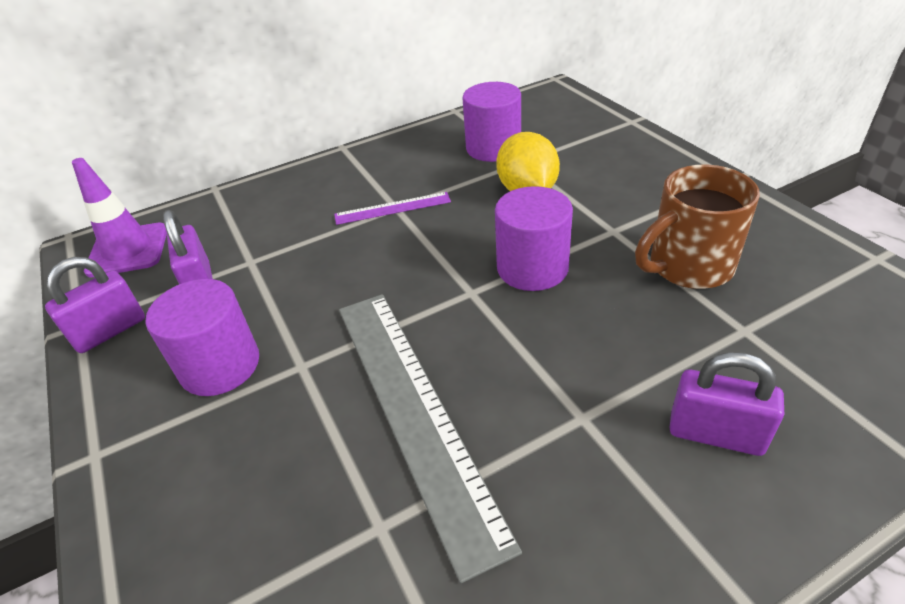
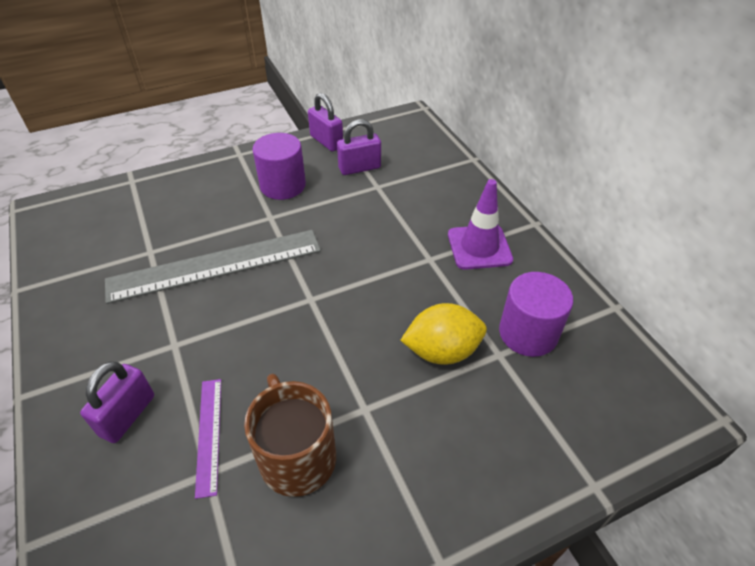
camera: 90 degrees right, 5 degrees up
(128, 250) = (402, 133): purple traffic cone -> purple traffic cone (479, 247)
(392, 208) = (429, 256): purple ruler -> purple ruler (209, 434)
(532, 268) = (327, 339): purple cylinder -> none

